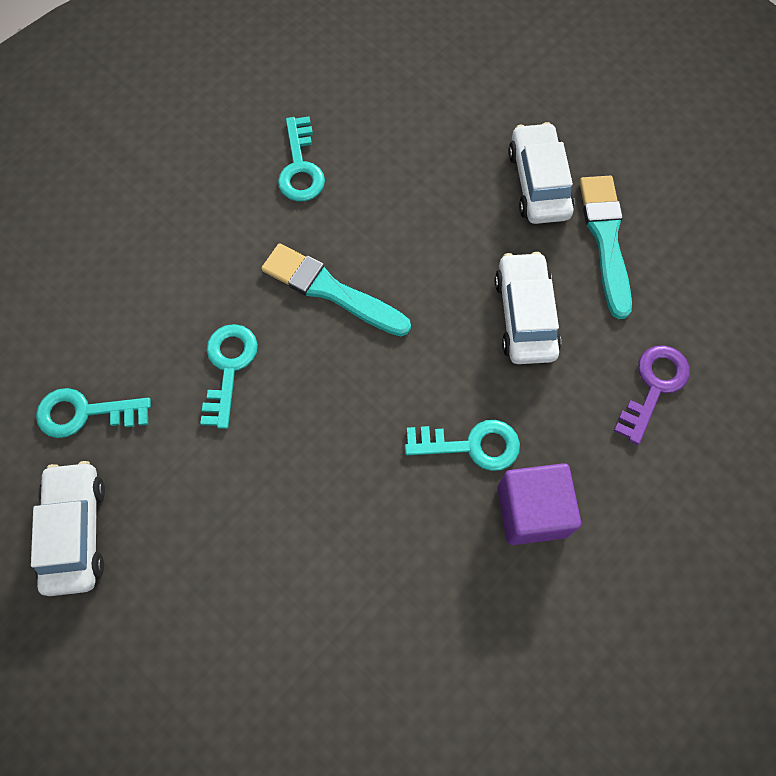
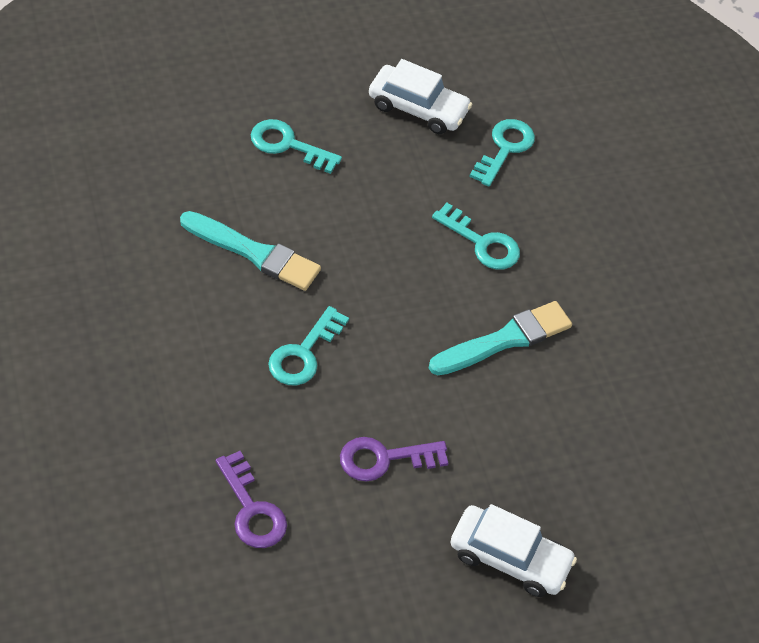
camera: 115 degrees right, 15 degrees down
(300, 167) = (645, 384): turquoise key -> turquoise key (288, 145)
(525, 316) = (384, 459): white car -> purple key
(532, 511) = (224, 359): purple cube -> none
(606, 239) = (412, 572): turquoise brush -> turquoise brush (254, 253)

